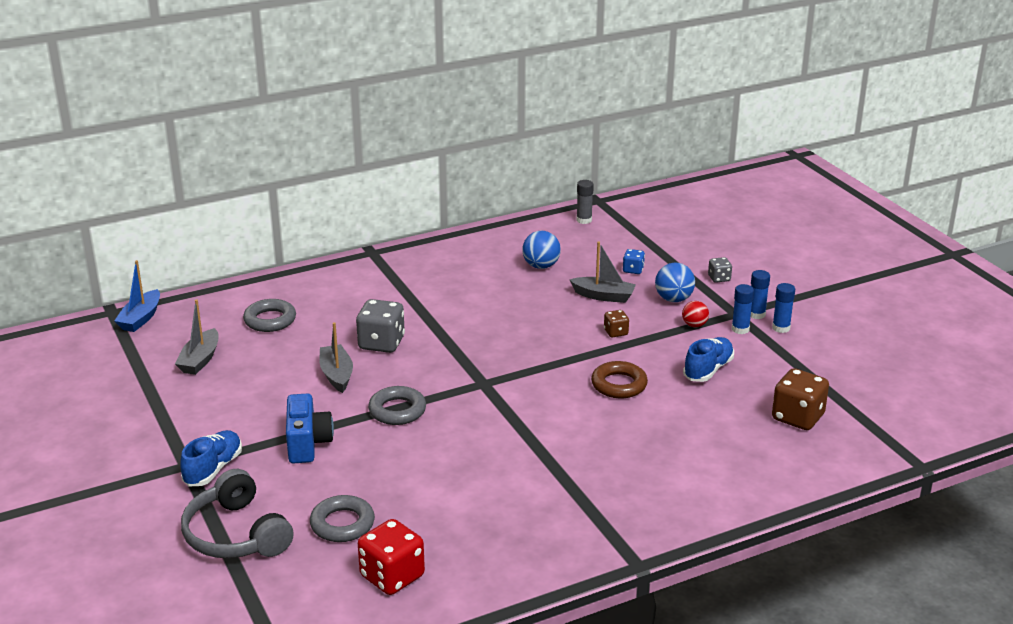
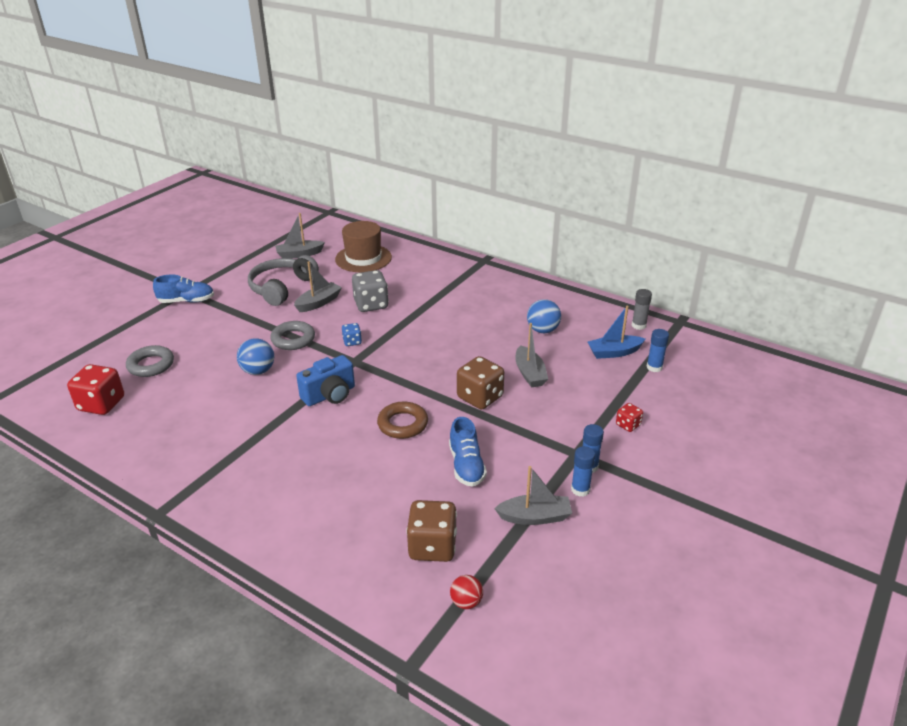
camera: 60 degrees right, 5 degrees up
(141, 318) = (328, 222): blue boat -> blue boat (614, 352)
(236, 534) = (123, 333): grey headphones -> grey headphones (282, 288)
(270, 320) = (363, 258): grey ring -> brown hat
(307, 443) = (233, 321): blue camera -> blue camera (330, 395)
(616, 332) = (480, 397): brown dice -> brown dice, size x1.92
(633, 270) = (588, 374): blue dice -> blue dice (352, 342)
(673, 299) = (563, 410): blue ball -> blue ball (258, 371)
(694, 325) = (532, 435): red ball -> red ball (466, 602)
(708, 370) = (466, 466): blue shoe -> blue shoe turned 75 degrees clockwise
(719, 278) = (628, 425): grey dice -> red dice
(740, 329) = (552, 464): blue glue stick -> blue glue stick (654, 367)
(797, 359) = (535, 517): none -> grey boat

